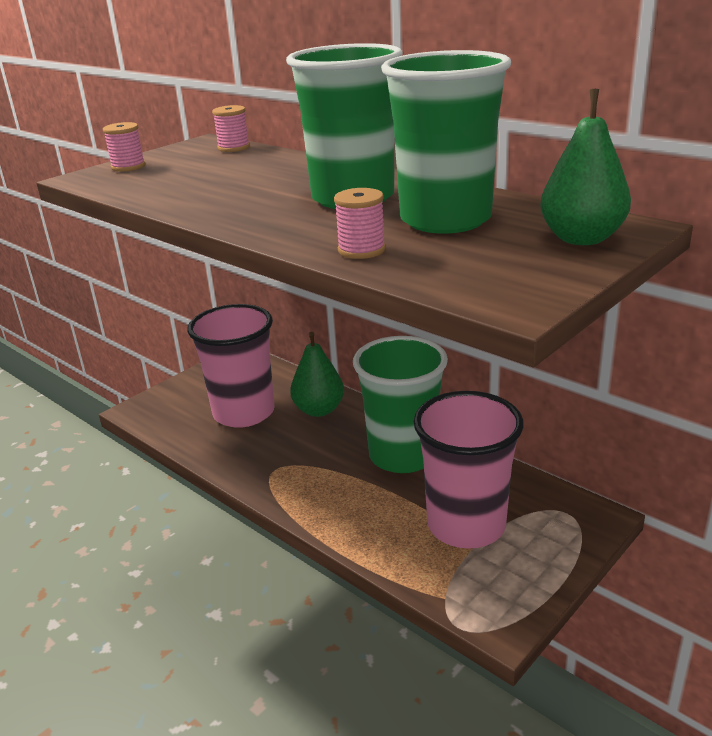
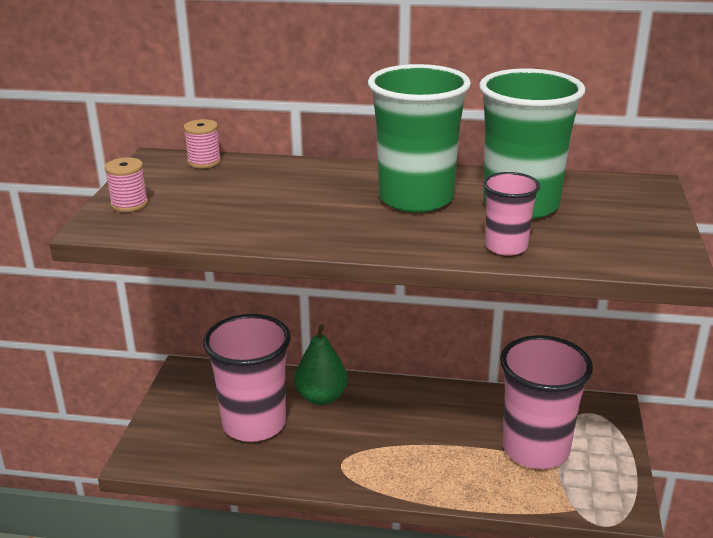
camera: 35 degrees left, 0 degrees up
(361, 250) = (506, 247): pink spool -> pink cup
(403, 455) = (434, 412): green cup -> none
(581, 239) = (634, 202): green pear -> none

